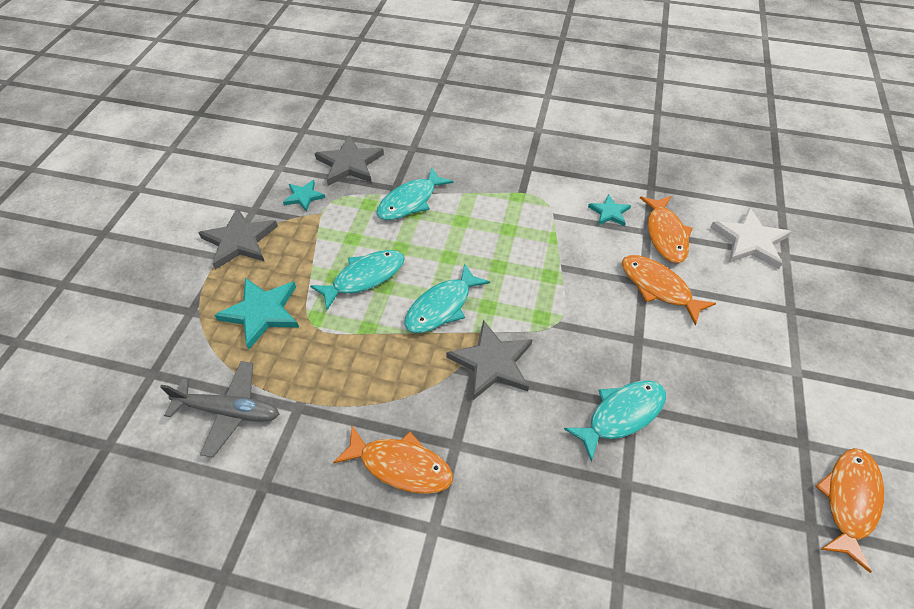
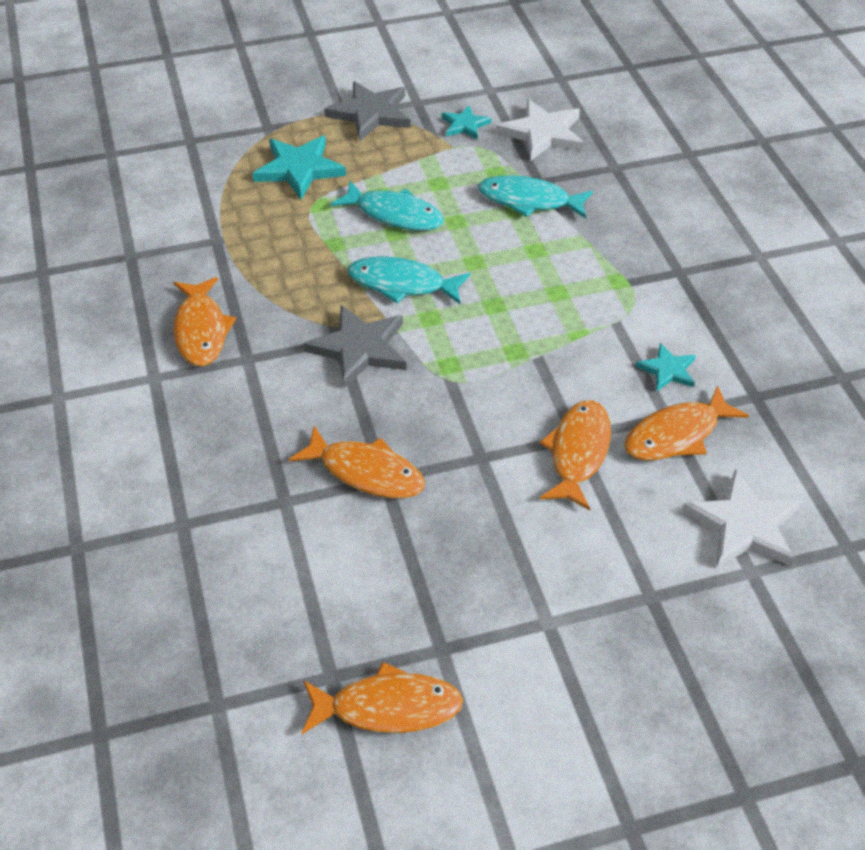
camera: 60 degrees right, 5 degrees down
(229, 411) = (184, 201): grey plane -> none
(350, 164) = (543, 133): grey star -> white star
(621, 415) = (366, 472): turquoise fish -> orange fish

